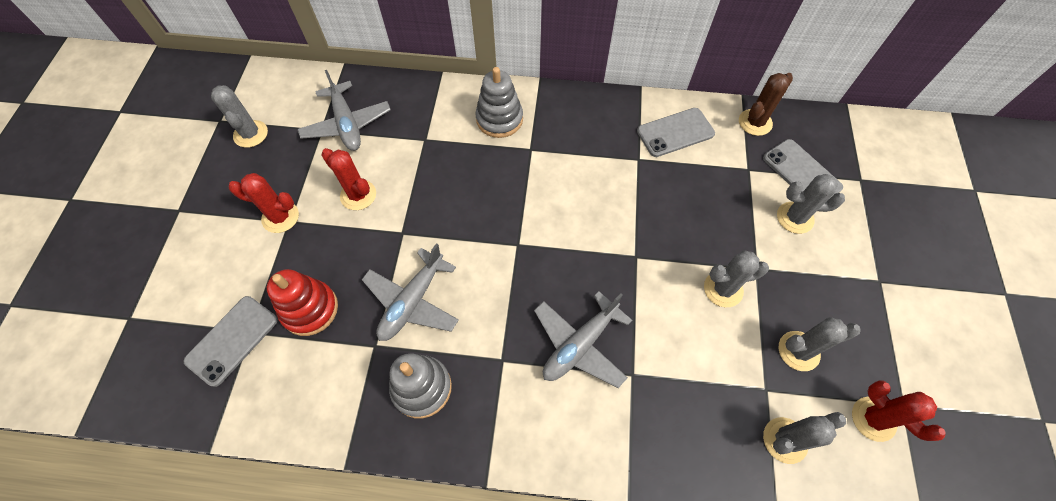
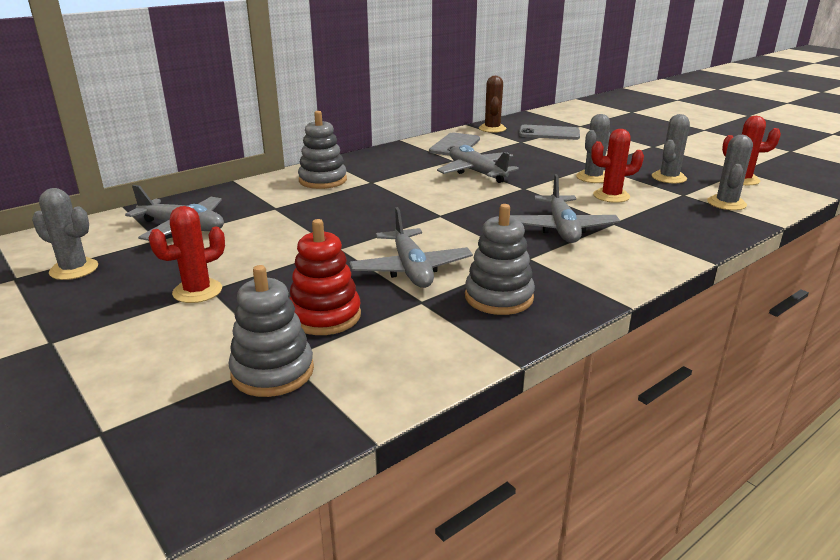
camera: 45 degrees left, 35 degrees down
(232, 340) = (272, 372): grey phone -> grey stacking toy
(358, 195) = (261, 250): red cactus -> red cactus (611, 196)
(631, 197) = (476, 172): none -> grey plane
(795, 218) = (576, 145): grey cactus -> none

